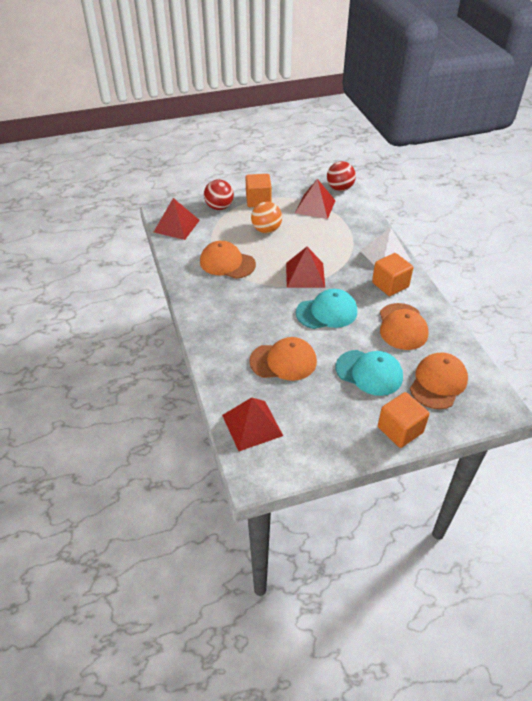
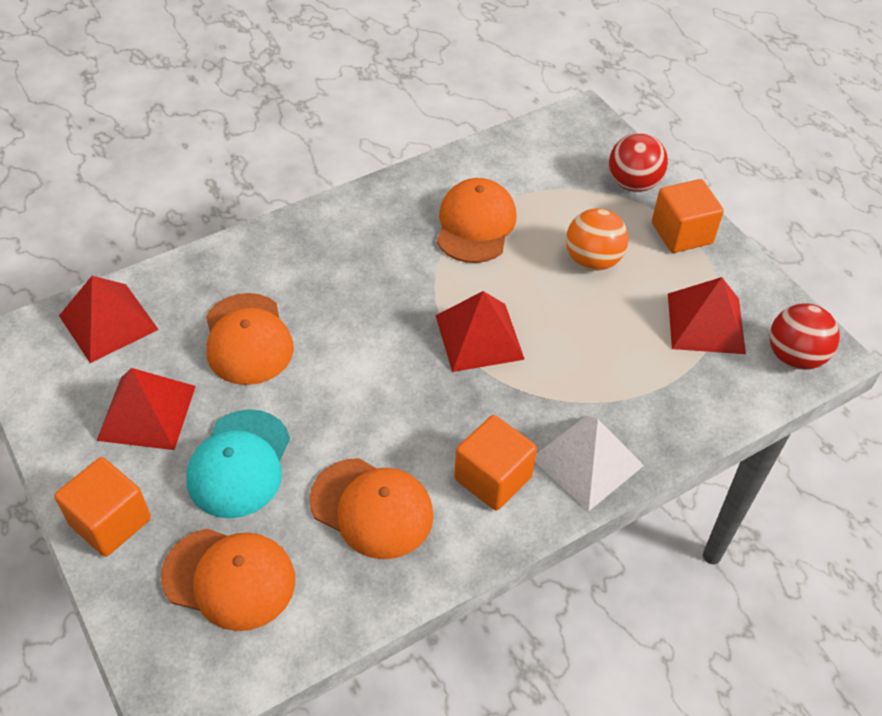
camera: 75 degrees right, 5 degrees up
(176, 226) = (553, 142): red pyramid -> red pyramid (147, 412)
(327, 312) = (383, 383): turquoise cap -> none
(402, 326) = (372, 508): orange cap -> orange cap turned 135 degrees counterclockwise

